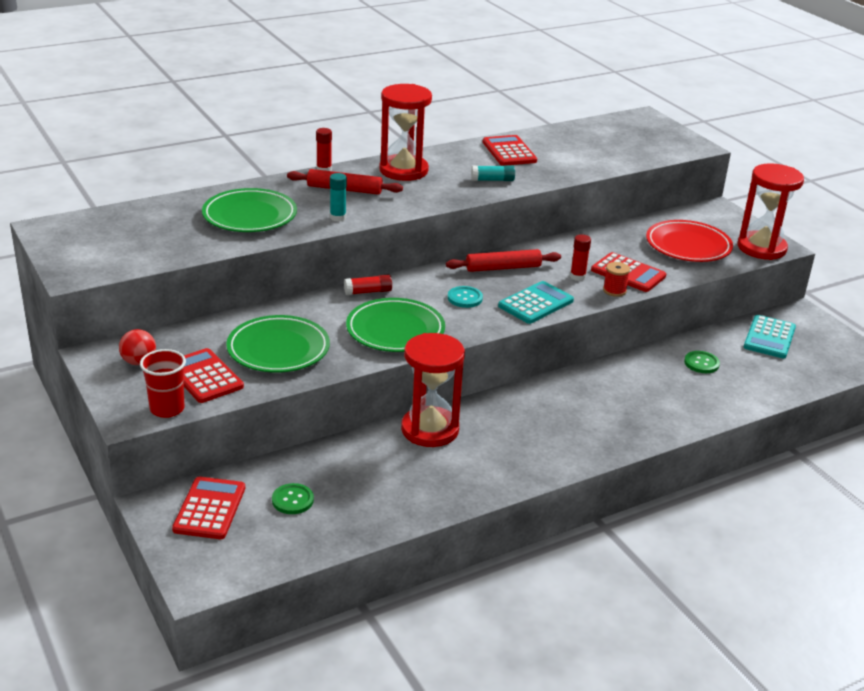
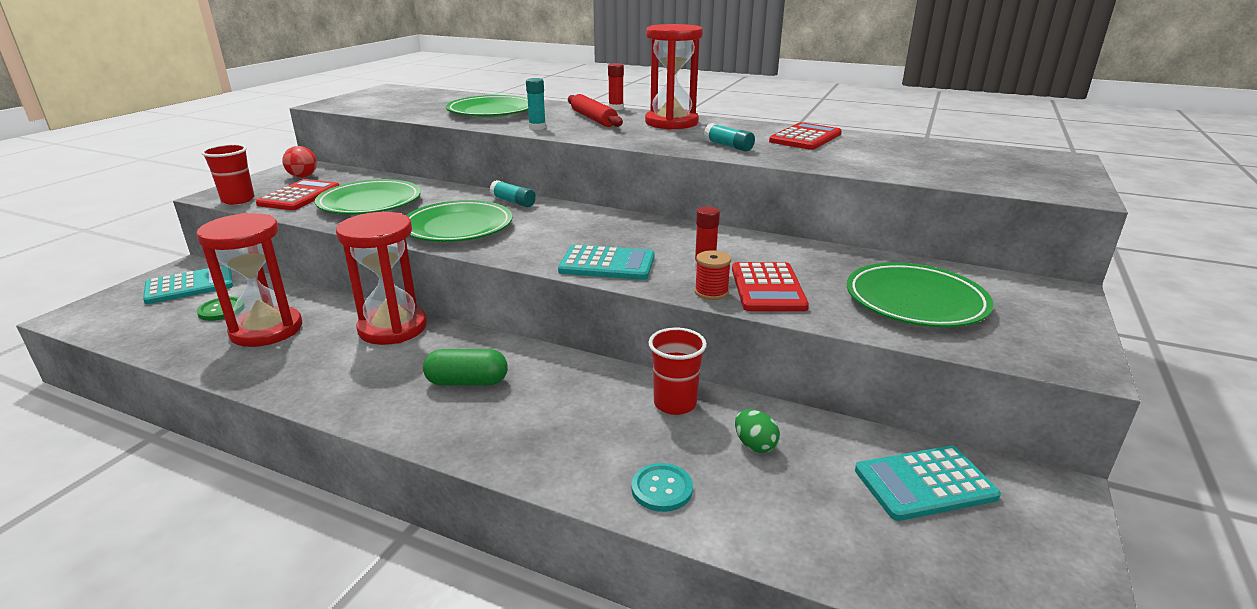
camera: 55 degrees right, 5 degrees down
(209, 509) = (189, 286): red calculator -> turquoise calculator
(368, 292) = (513, 202): red glue stick -> turquoise glue stick
(465, 298) = (563, 234): turquoise button -> turquoise button (662, 489)
(503, 268) = (654, 232): red rolling pin -> none
(543, 424) = (467, 382): none -> green capsule
(642, 367) = (675, 404): none -> red cup
(688, 246) = (915, 301): red plate -> green plate
(701, 363) = (754, 445): green button -> green egg
(761, 248) = (1036, 351): red hourglass -> red hourglass (266, 330)

